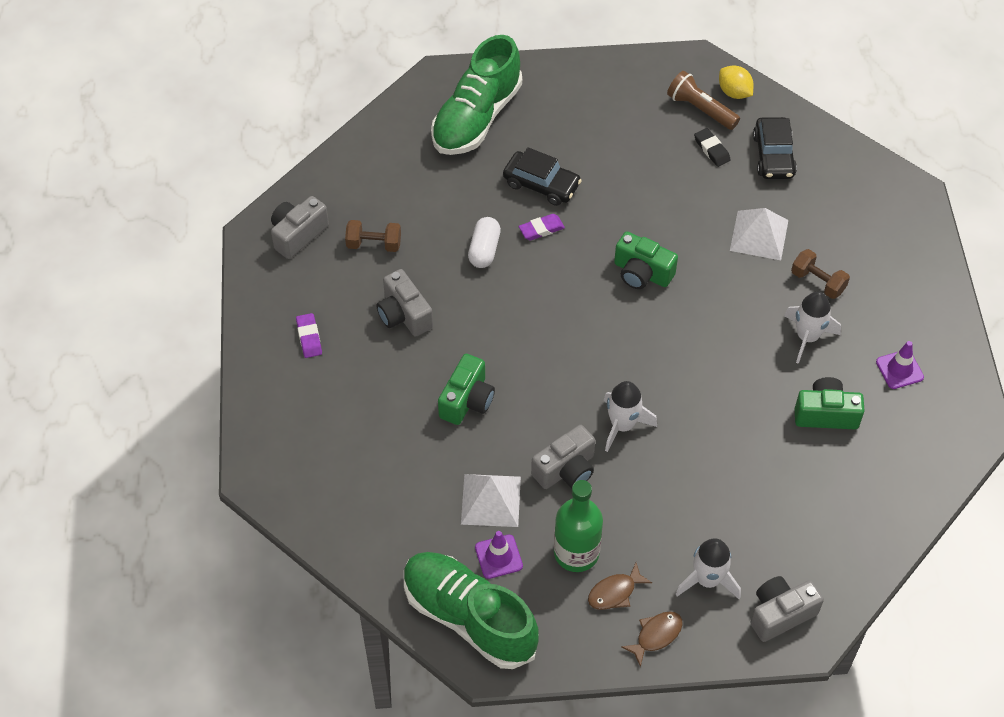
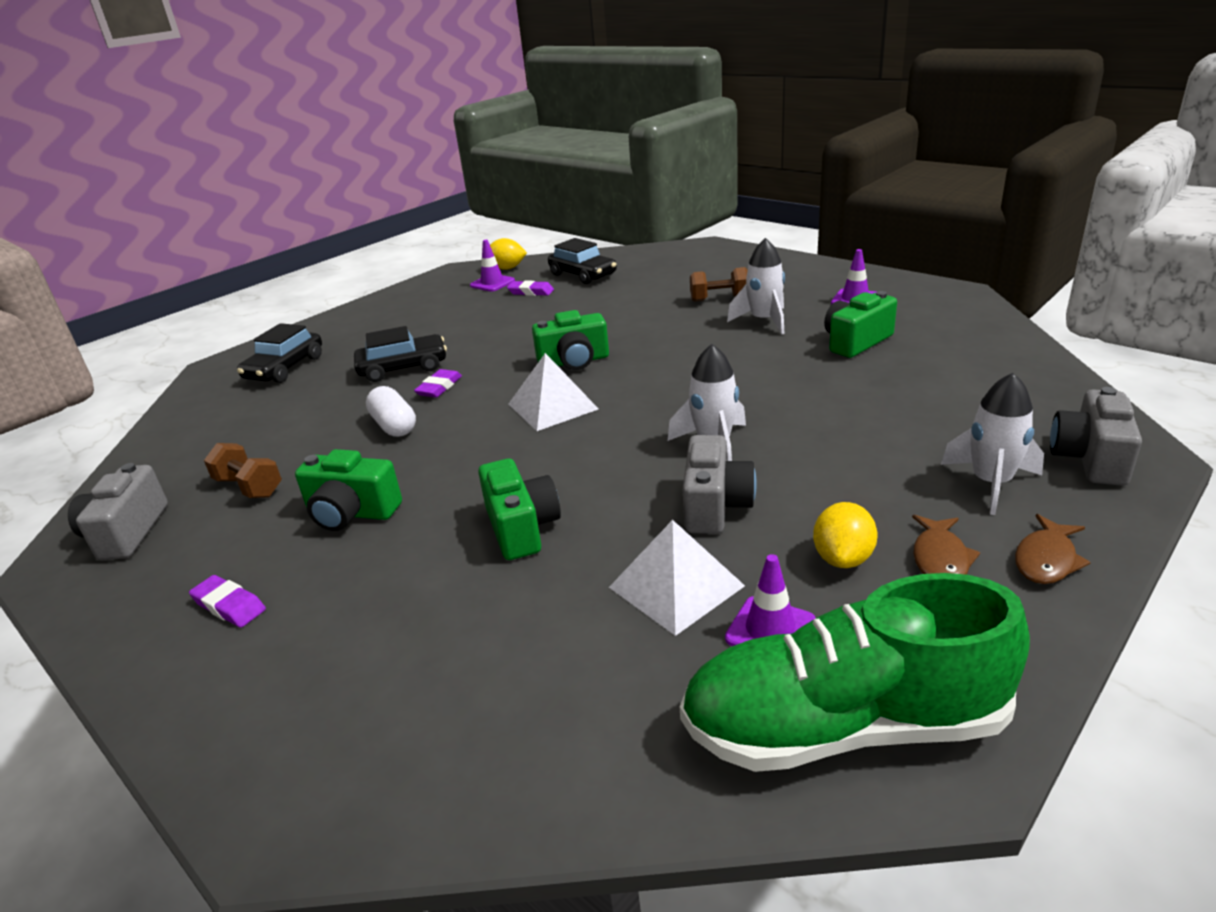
camera: 40 degrees left, 25 degrees down
(374, 244) = (249, 487): brown dumbbell -> brown dumbbell turned 75 degrees clockwise
(404, 315) = (352, 513): grey camera -> green camera
(476, 118) = (285, 368): green shoe -> black car
(576, 553) = (843, 558): green bottle -> yellow lemon
(656, 635) = (1046, 559): brown fish -> brown fish turned 150 degrees counterclockwise
(700, 109) = (492, 283): brown flashlight -> purple traffic cone
(711, 149) = (531, 292): black eraser -> purple eraser
(759, 235) = (636, 303): white pyramid -> white pyramid (552, 406)

